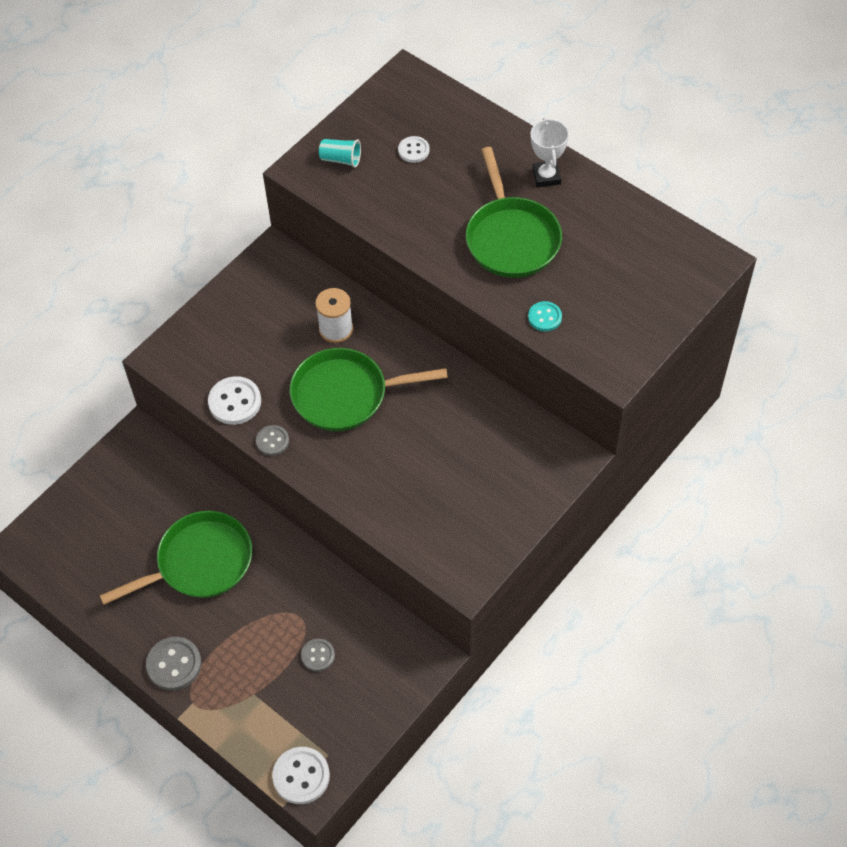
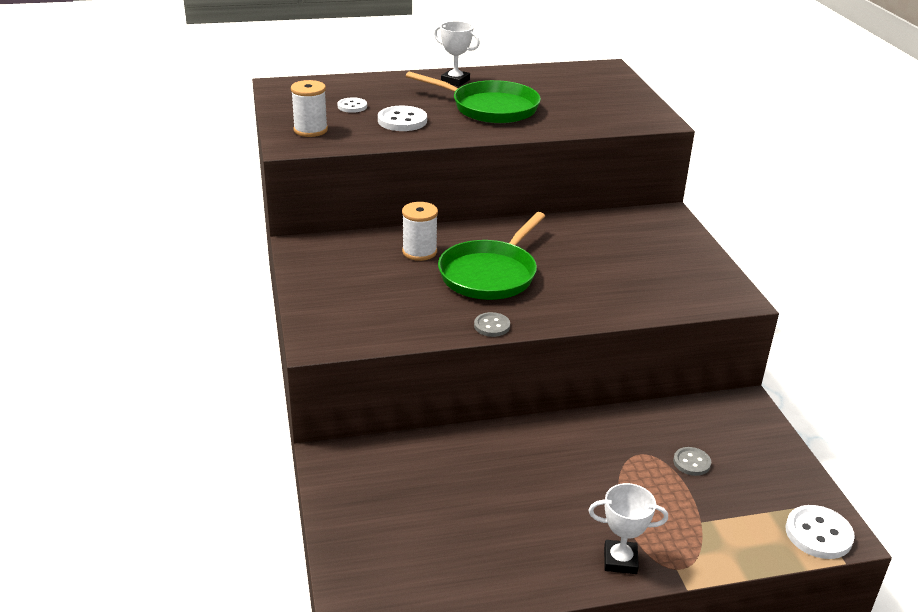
camera: 55 degrees left, 25 degrees down
(174, 664) = (620, 560): grey button -> white trophy
(199, 563) = (519, 487): green pan -> none
(235, 402) = (424, 326): white button -> white button (402, 121)
(341, 159) = (310, 130): turquoise cup -> white spool
(544, 317) = (578, 123): turquoise button -> none

